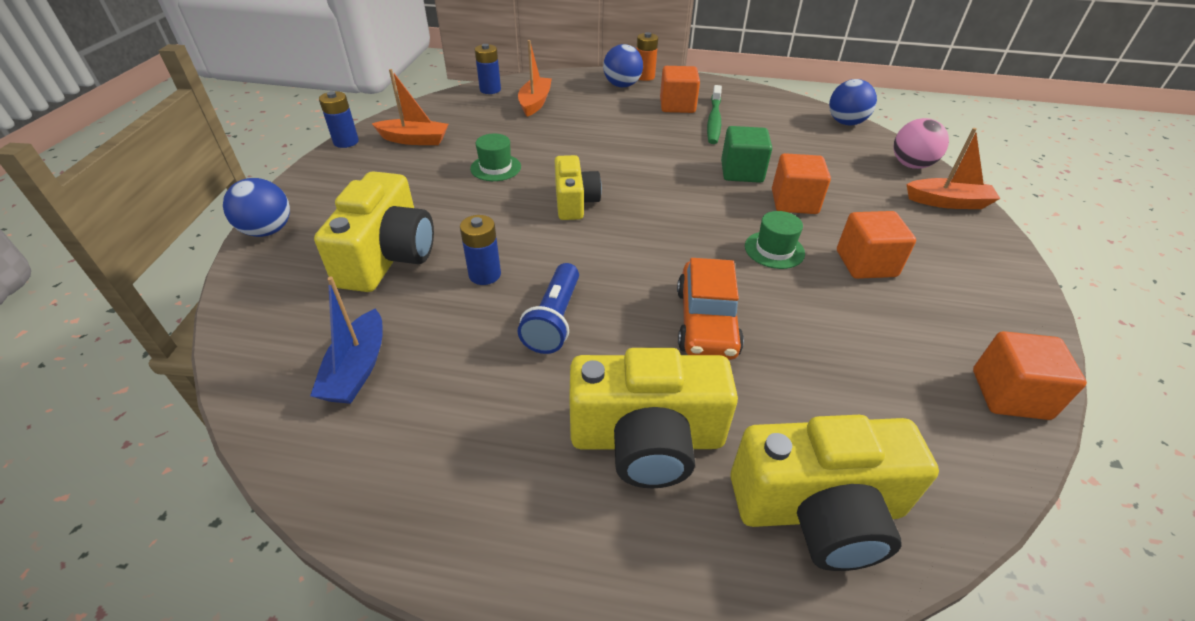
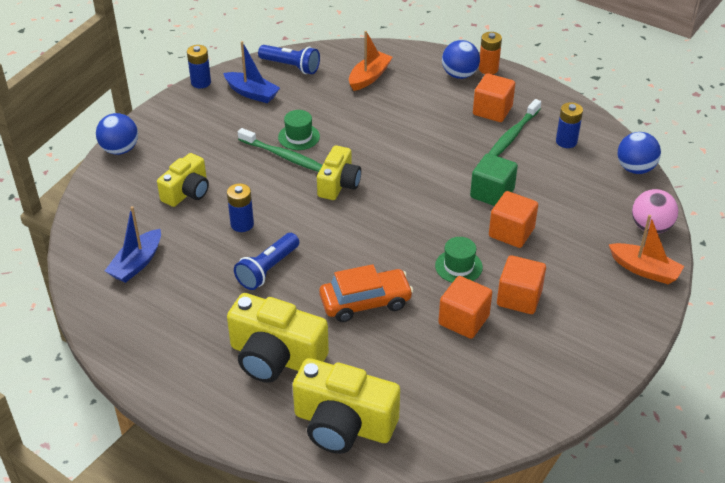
camera: 25 degrees right, 0 degrees up
(388, 256) = (187, 192): yellow camera -> yellow camera, size x0.63
(414, 140) = (252, 93): orange boat -> blue boat
(445, 109) = (291, 66): none -> blue flashlight
(490, 90) = (340, 53): blue battery -> blue battery (566, 141)
(490, 190) = (283, 156): none -> green toothbrush
(706, 322) = (365, 302): orange car -> orange car turned 135 degrees counterclockwise
(1009, 394) = (527, 412): orange cube -> orange cube (463, 320)

